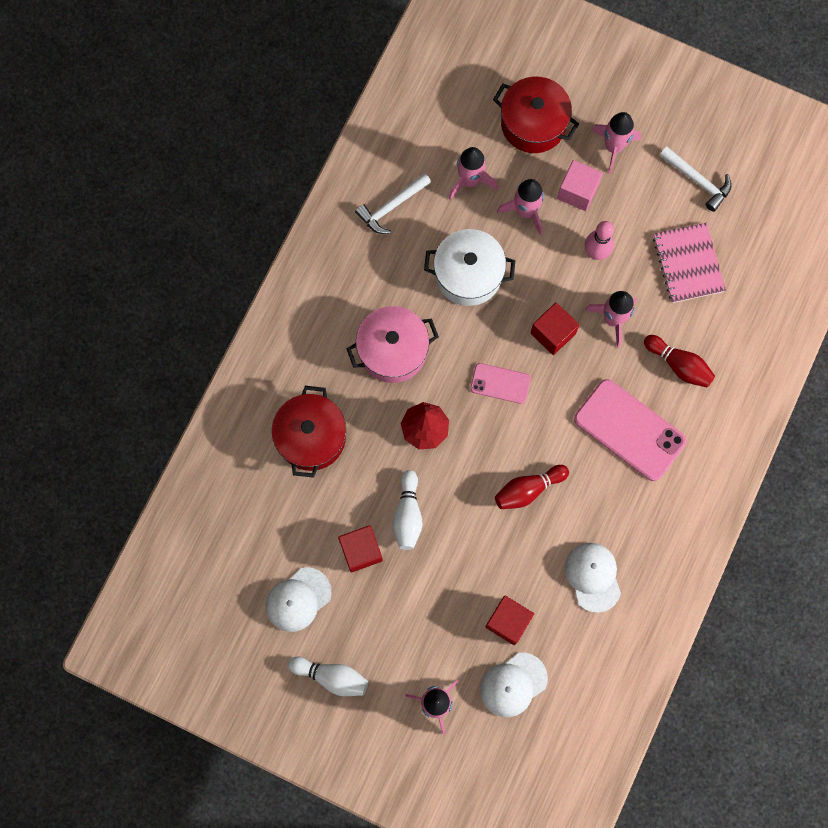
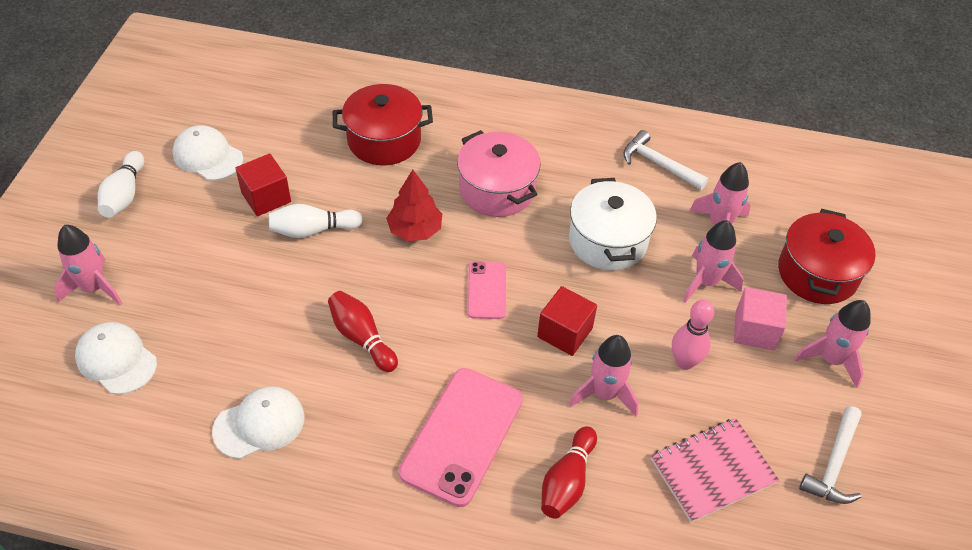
camera: 75 degrees right, 25 degrees down
(508, 621) = (195, 342): red cube -> none

